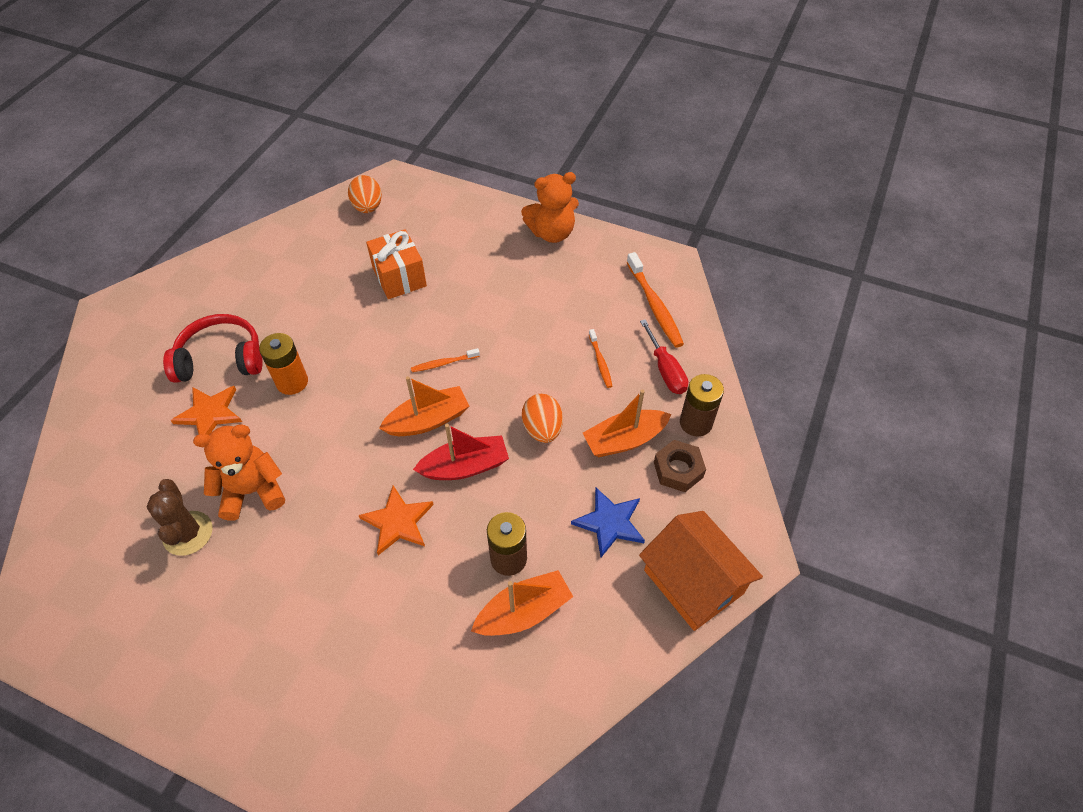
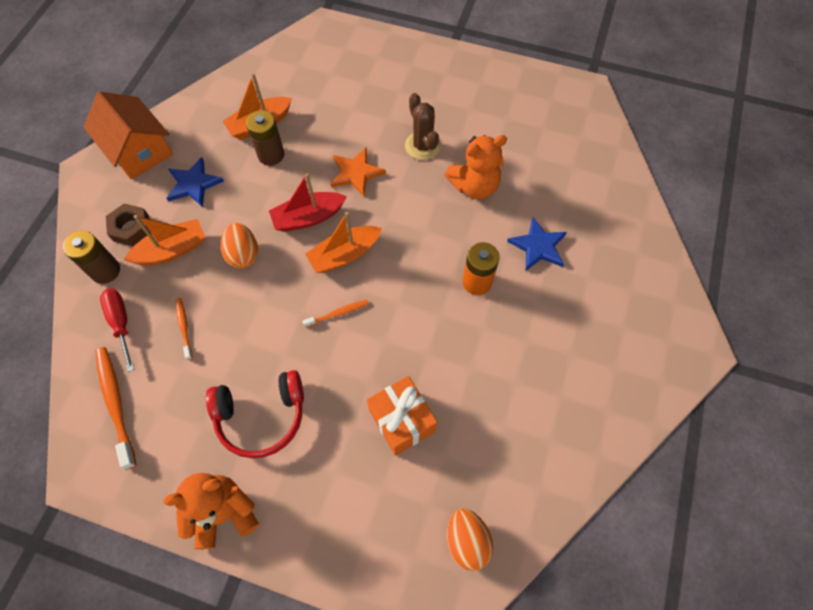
camera: 175 degrees right, 10 degrees up
(188, 533) = (510, 154): brown cactus -> brown cactus (422, 146)
(209, 413) = (538, 246): orange star -> blue star
(221, 359) = (553, 301): red headphones -> red headphones (261, 416)

